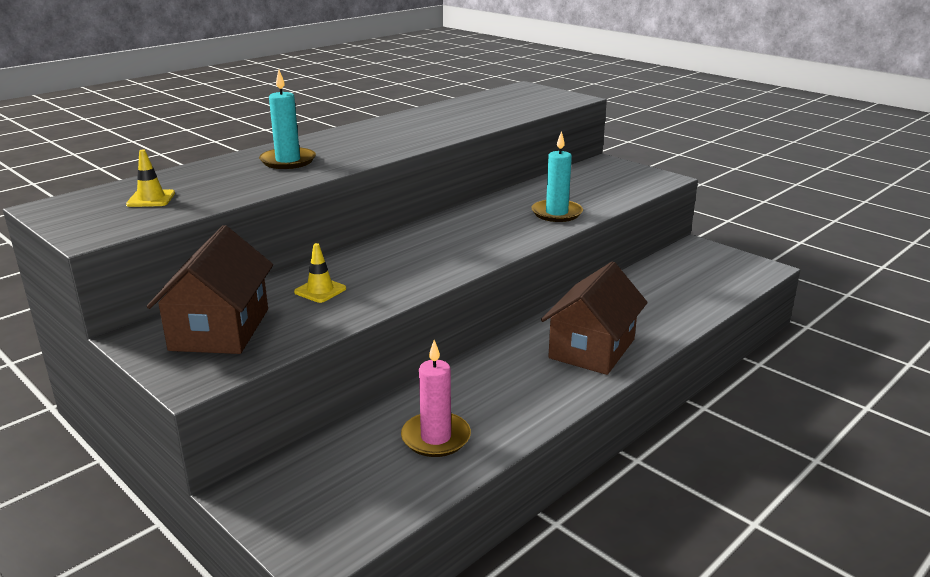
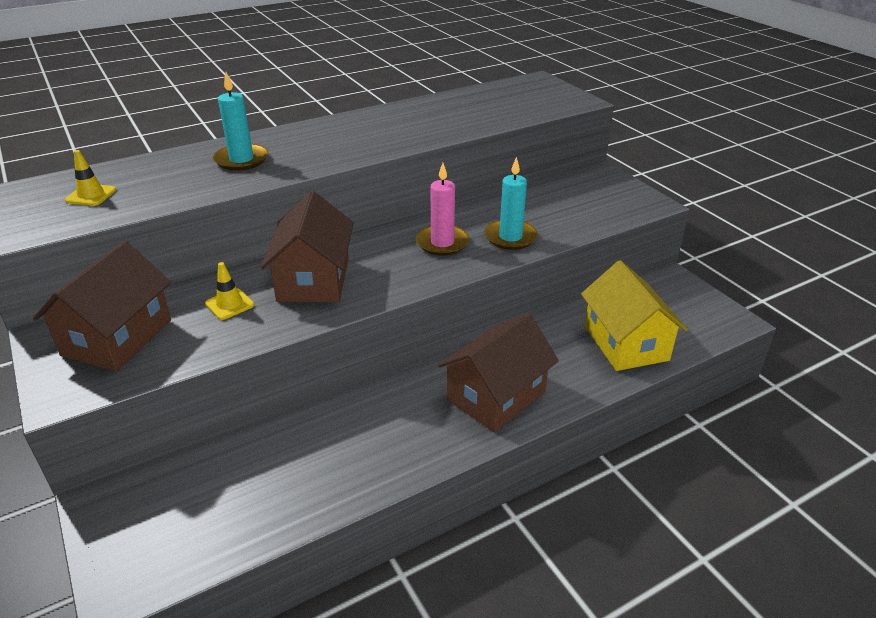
camera: 15 degrees right, 10 degrees up
(392, 263) = (314, 280): none -> brown house
(436, 438) = (292, 476): pink candle -> pink candle (442, 243)
(682, 295) = (625, 343): none -> yellow house

